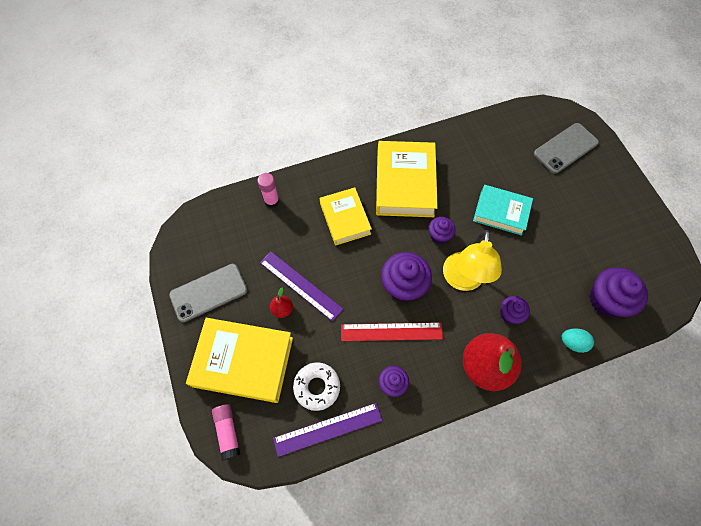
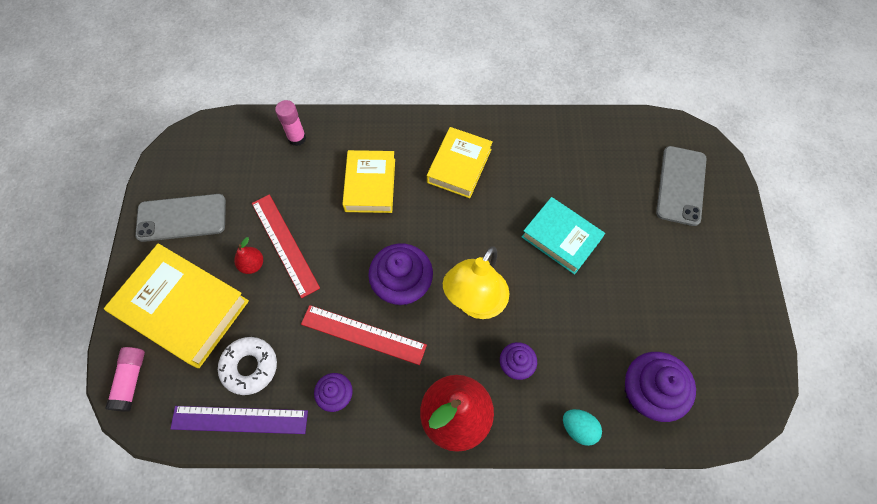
camera: 20 degrees right, 0 degrees up
(301, 285) = (285, 244): purple ruler -> red ruler
(404, 183) = (459, 166): yellow book -> yellow book, size x0.64
(439, 235) = (472, 240): purple cupcake -> none
(565, 148) = (681, 185): grey phone -> grey phone turned 60 degrees counterclockwise

